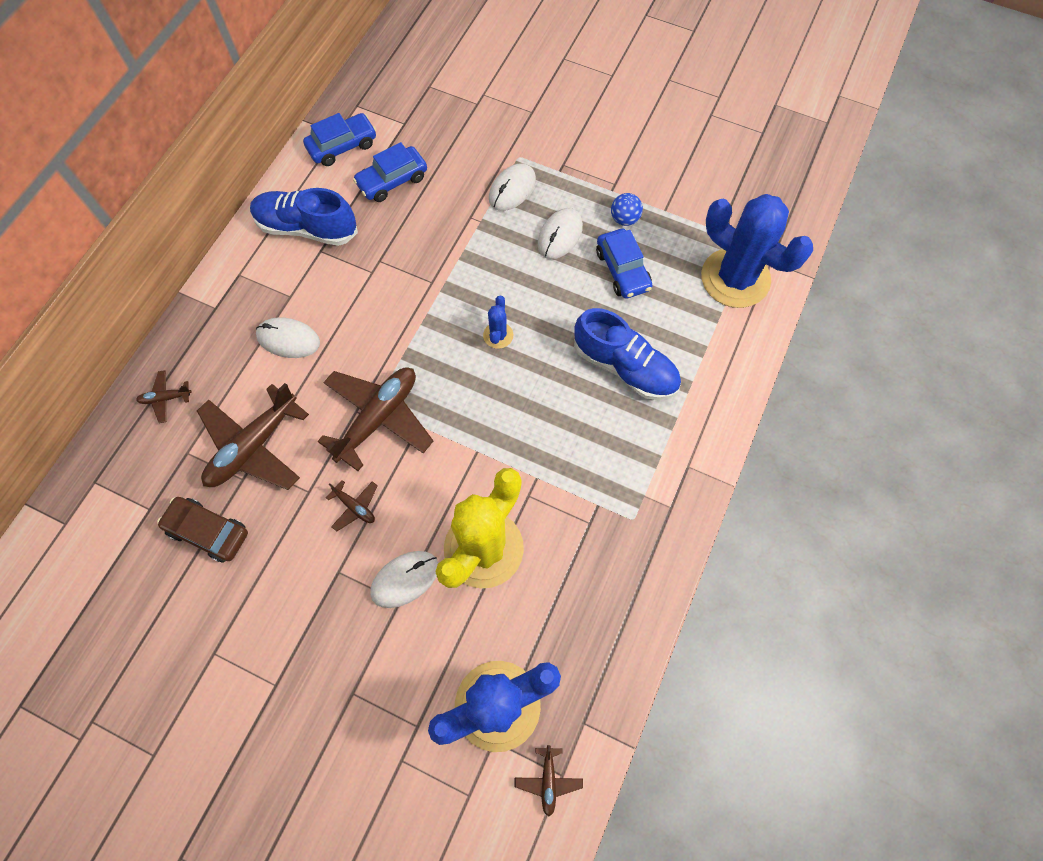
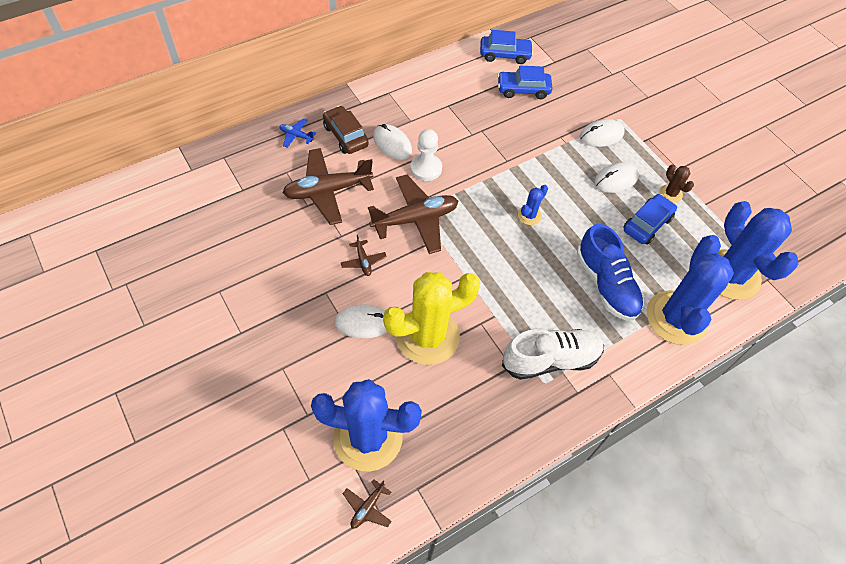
camera: 30 degrees right, 10 degrees down
(166, 398) = (296, 136): brown plane -> blue plane
(208, 532) = (266, 222): brown car -> brown car (345, 136)
(307, 228) = (449, 89): blue shoe -> none
(348, 347) = (426, 168): none -> white pawn
(622, 270) = (647, 224): blue car -> blue car turned 150 degrees counterclockwise
(623, 489) = (550, 360): none -> white shoe
(624, 219) = (670, 194): blue ball -> brown cactus
(713, 361) = (676, 318): none -> blue cactus

